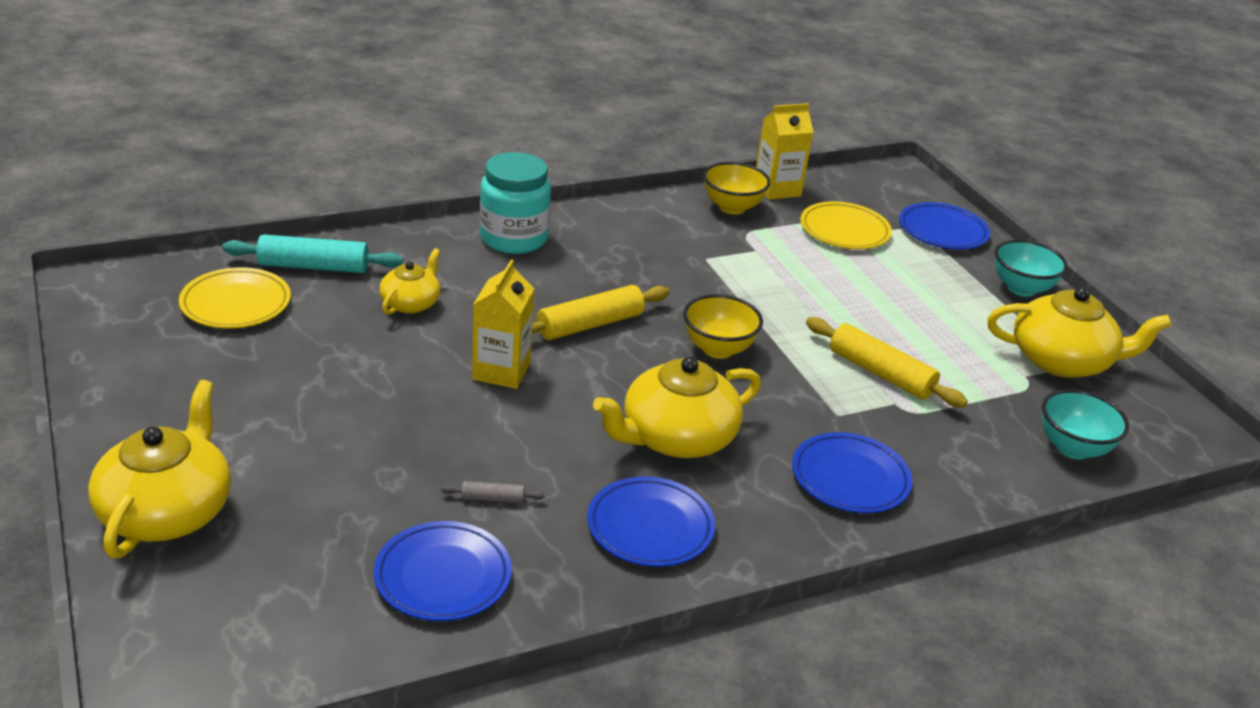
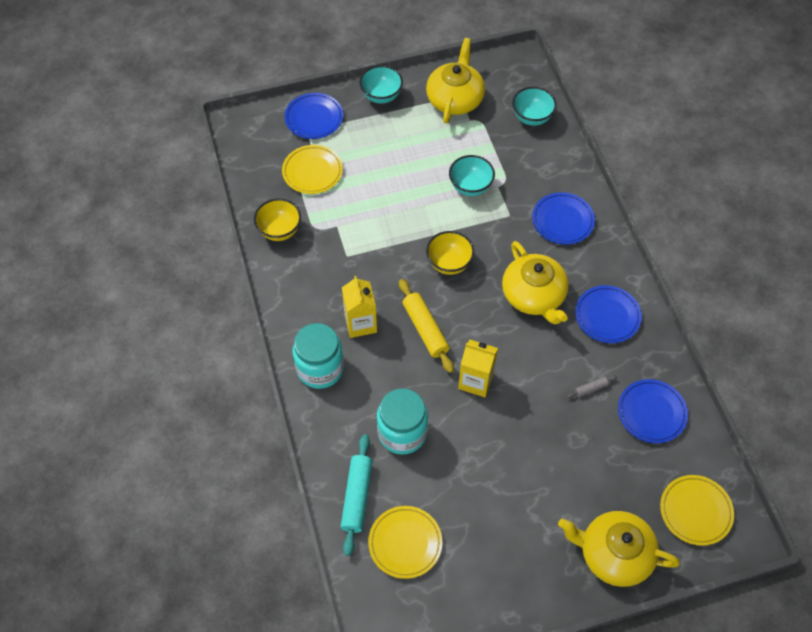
camera: 80 degrees left, 25 degrees up
(227, 627) = (695, 511): none -> yellow plate
(411, 303) = (402, 433): yellow teapot -> turquoise jar
(492, 498) = (591, 388): grey rolling pin -> grey rolling pin turned 60 degrees clockwise
(777, 189) = (254, 200): yellow carton -> yellow carton (360, 323)
(880, 373) = (470, 187): yellow rolling pin -> turquoise bowl

